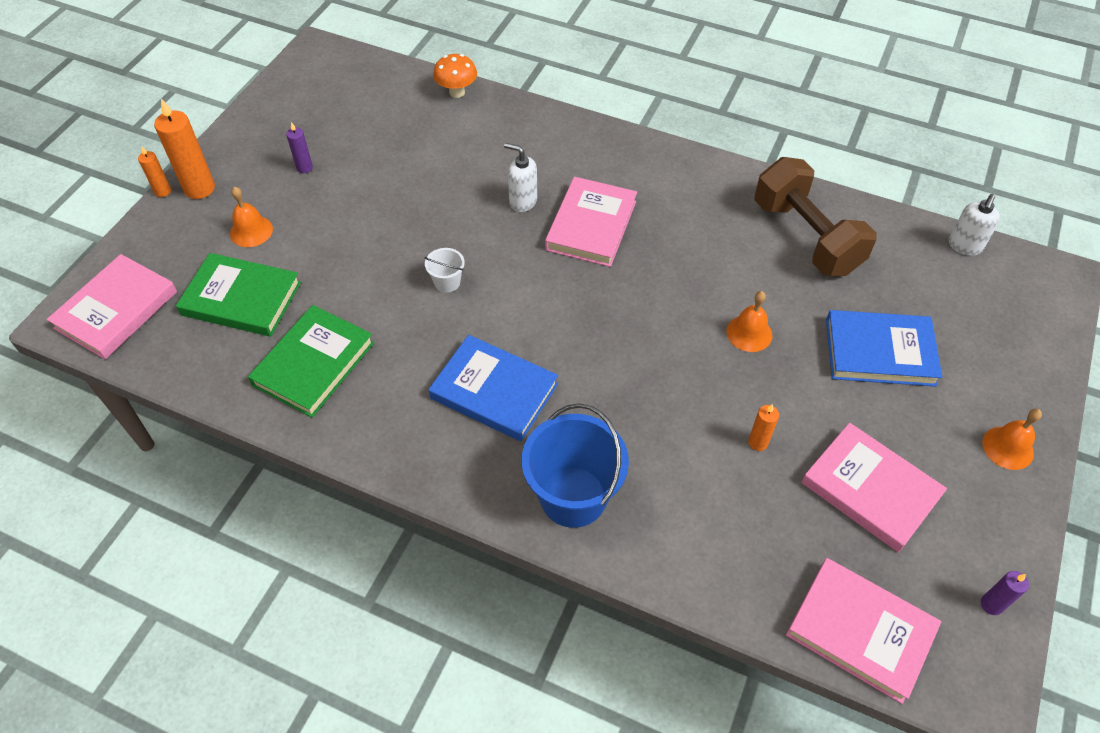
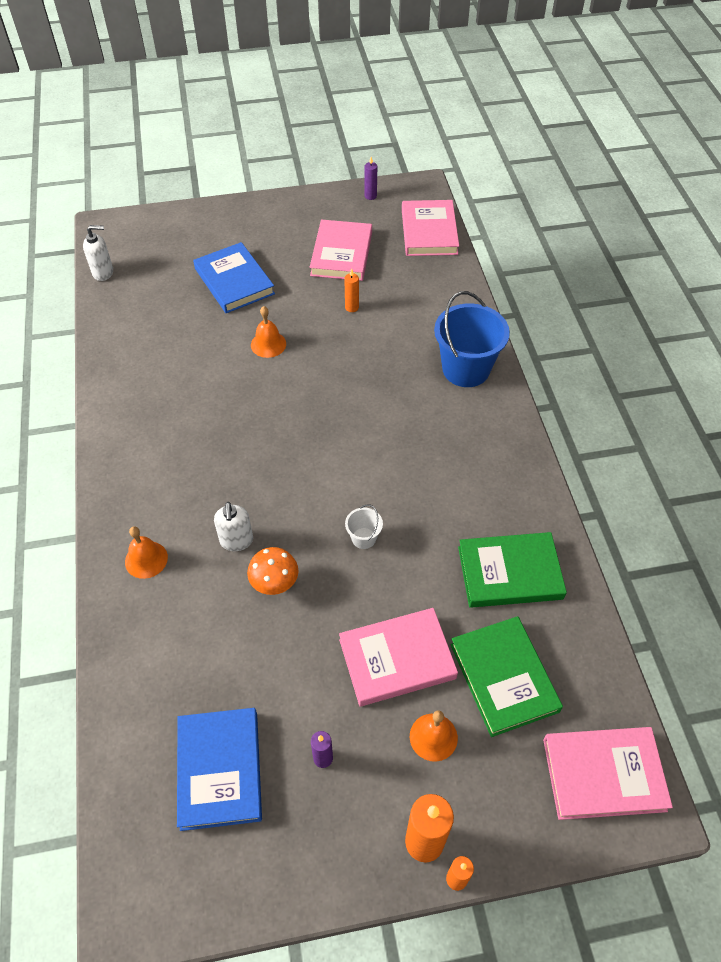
camera: 125 degrees left, 0 degrees up
(457, 92) = (117, 694): orange mushroom -> orange mushroom (275, 584)
(494, 391) = (431, 449): blue book -> blue book (219, 769)
(591, 225) = (230, 479): pink book -> pink book (397, 659)
(806, 237) = (151, 350): brown dumbbell -> none
(1008, 447) = (265, 214): orange bell -> orange bell (146, 559)

